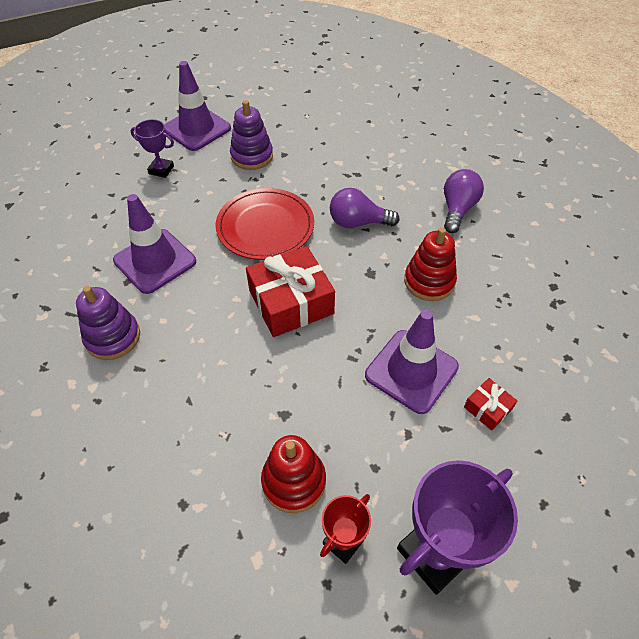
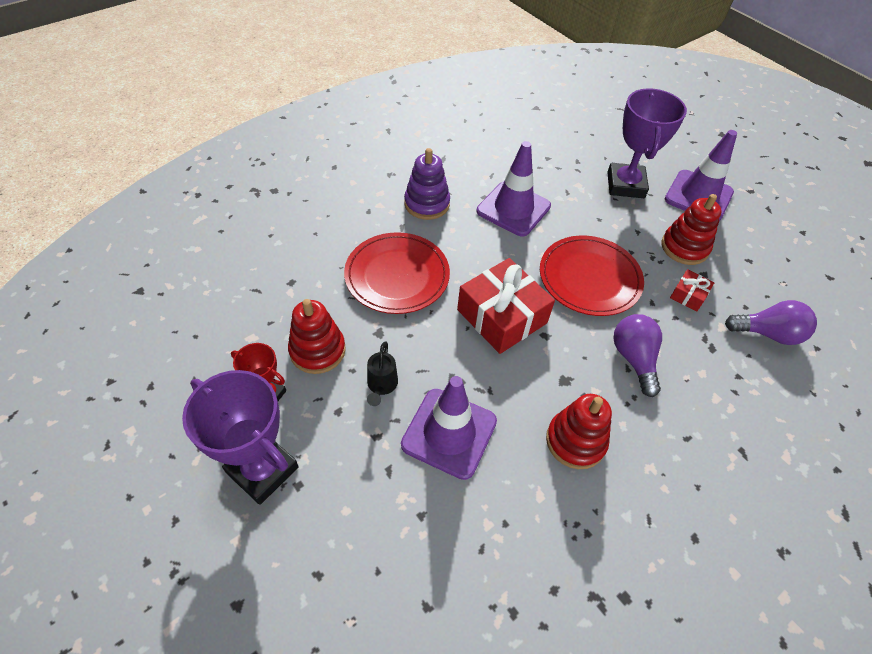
camera: 75 degrees right, 0 degrees up
(161, 170) = (625, 185): purple trophy -> purple trophy, size x1.83
(211, 385) = (397, 275): none -> red plate
(252, 156) = (684, 247): purple stacking toy -> red stacking toy
(351, 421) = (381, 386): none -> black watering can
(457, 209) = (709, 466): purple light bulb -> purple light bulb (767, 333)
(487, 408) = (420, 513): red gift -> red gift (688, 295)

